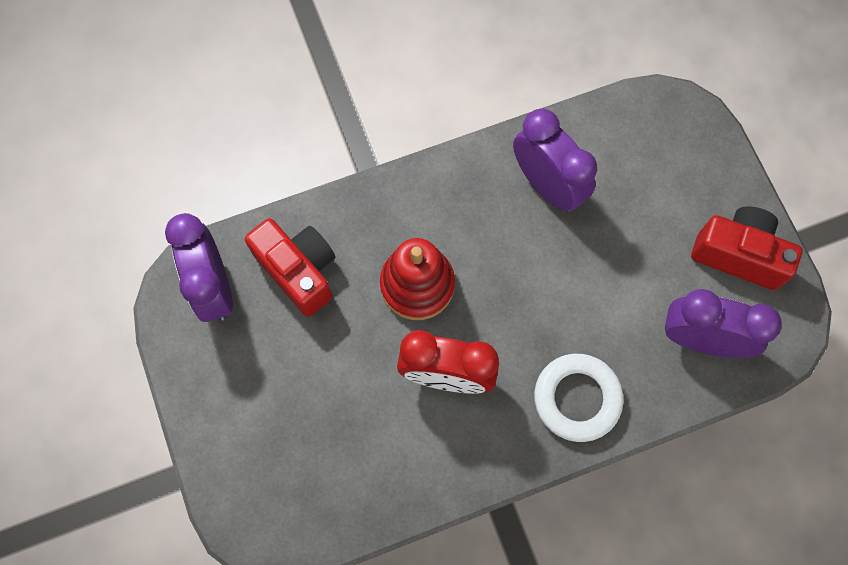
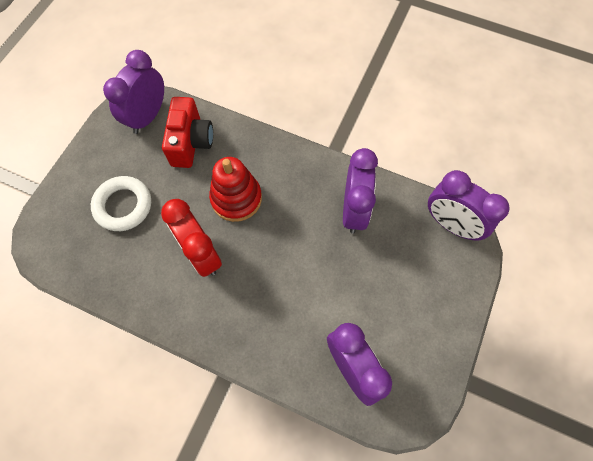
camera: 45 degrees right, 5 degrees down
(577, 398) = (251, 330): white ring -> white ring (123, 206)
(650, 113) = (451, 224): none -> purple clock
(738, 254) = (423, 343): red camera -> none

